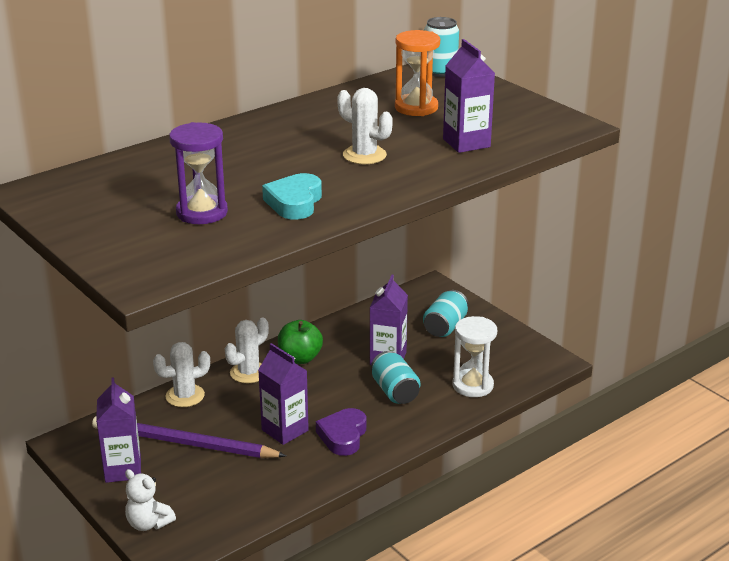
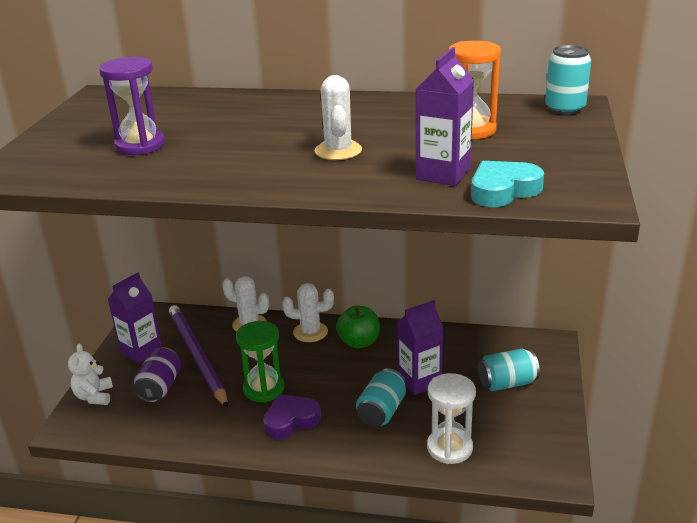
camera: 50 degrees right, 0 degrees up
(196, 481) = (160, 387): none -> purple can
(285, 430) = (264, 389): purple carton -> green hourglass
(294, 202) = (205, 164): turquoise heart -> turquoise heart (503, 190)

